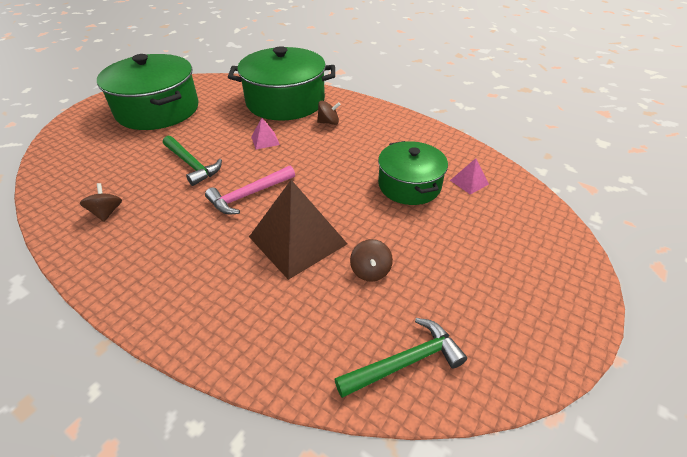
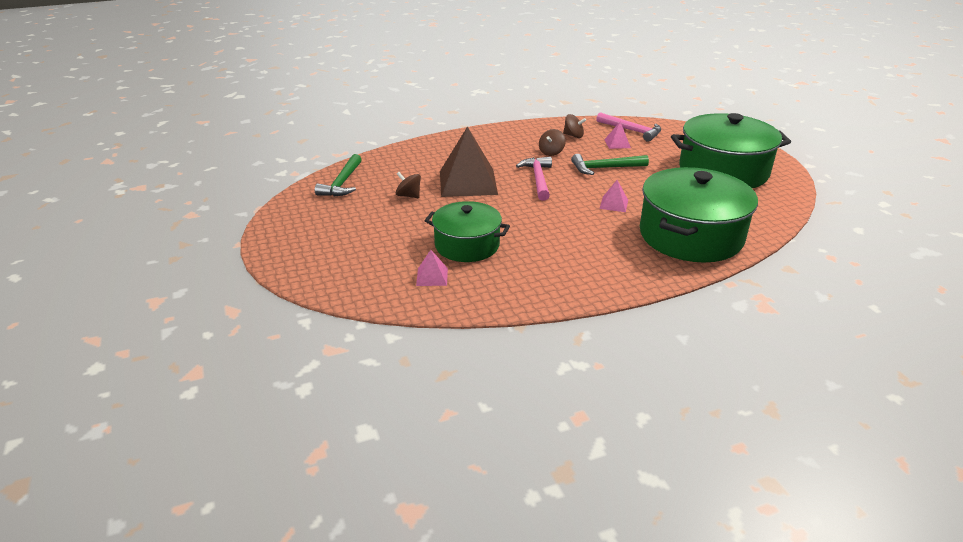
camera: 125 degrees right, 10 degrees down
(72, 176) = (632, 131): none -> pink hammer
(118, 175) = (617, 143): none -> pink pyramid
(328, 122) = (618, 245): brown spinning top -> brown spinning top (551, 152)

